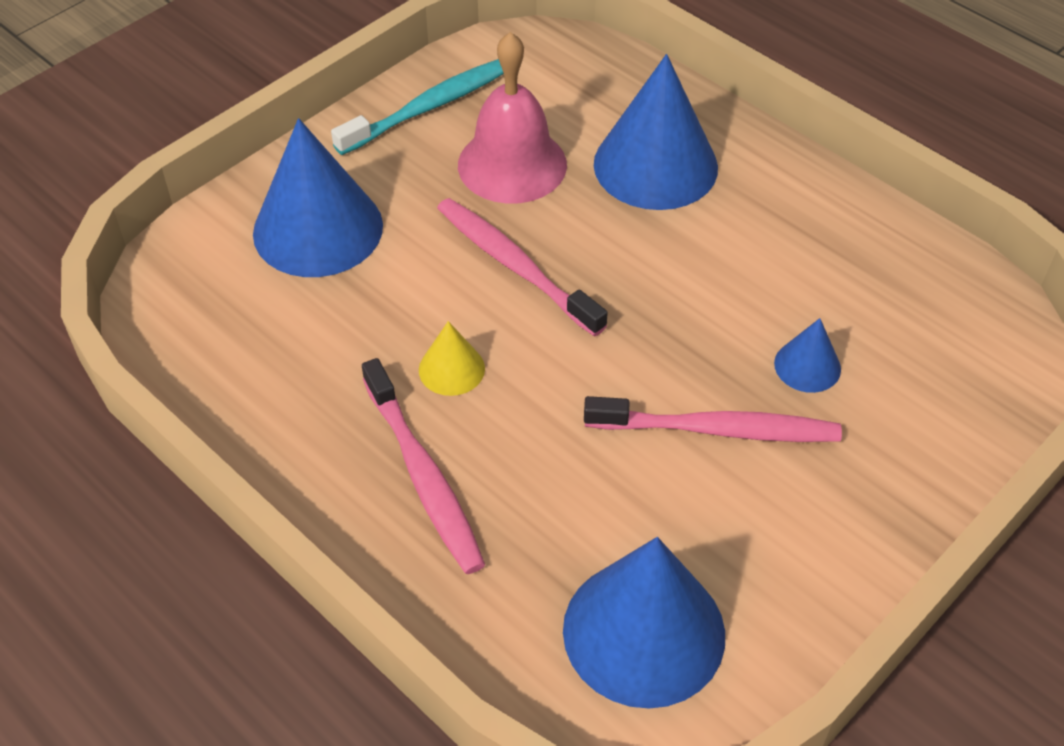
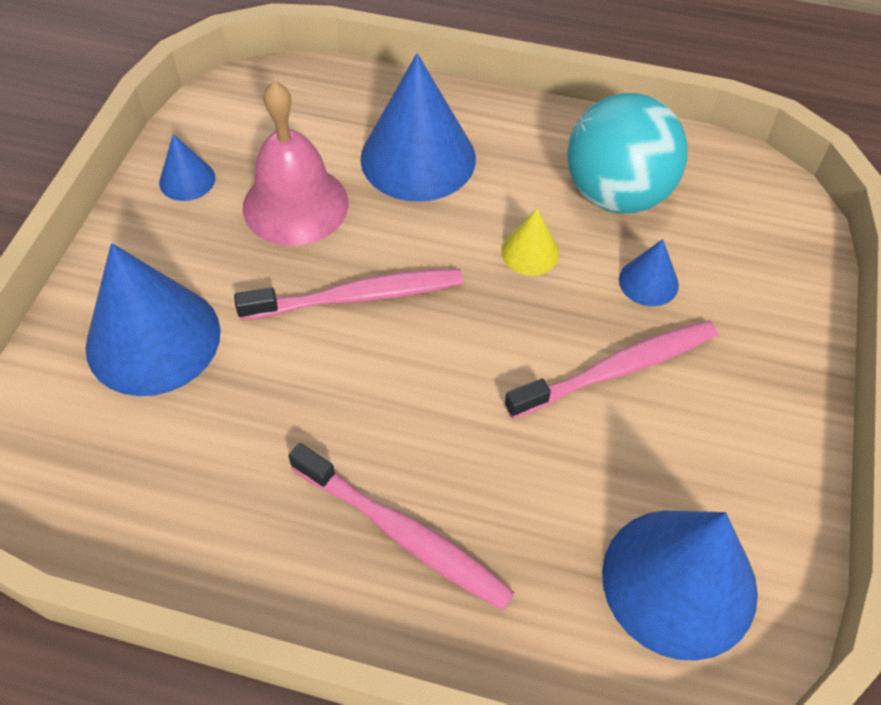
camera: 30 degrees left, 5 degrees up
(430, 107) = (187, 180): turquoise toothbrush -> blue cone
(451, 369) = (363, 419): yellow cone -> yellow cone (530, 252)
(515, 266) = (357, 297): pink toothbrush -> pink toothbrush turned 150 degrees clockwise
(834, 273) = (617, 194): none -> turquoise ball

